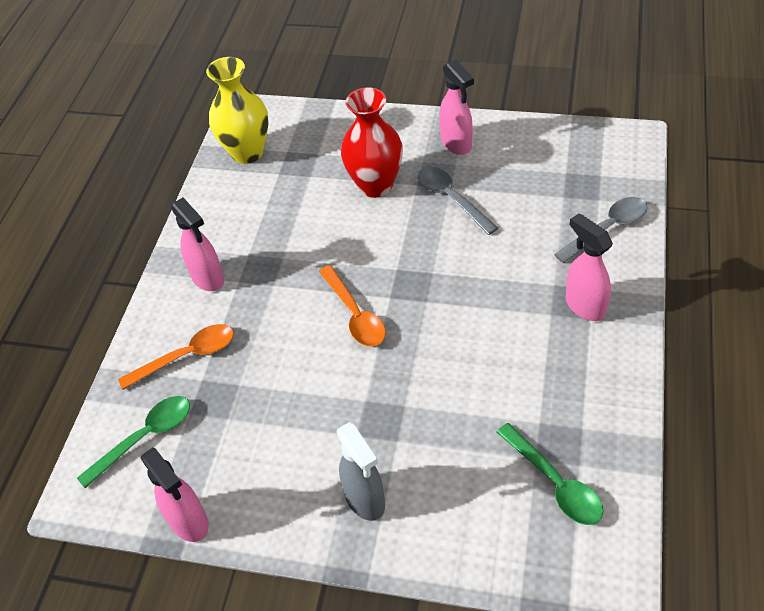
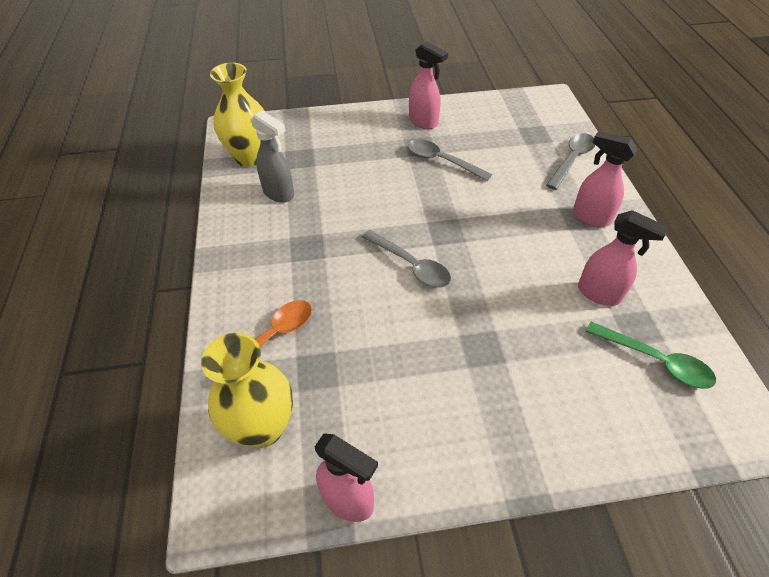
camera: 25 degrees left, 0 degrees up
(145, 437) = (262, 427): green spoon -> yellow vase
(208, 278) = (261, 265): pink spray bottle -> pink spray bottle (599, 294)
(355, 315) = (411, 265): orange spoon -> grey spoon
(365, 500) = (508, 424): grey spray bottle -> grey spray bottle (279, 194)
(376, 185) = (375, 162): red vase -> none

